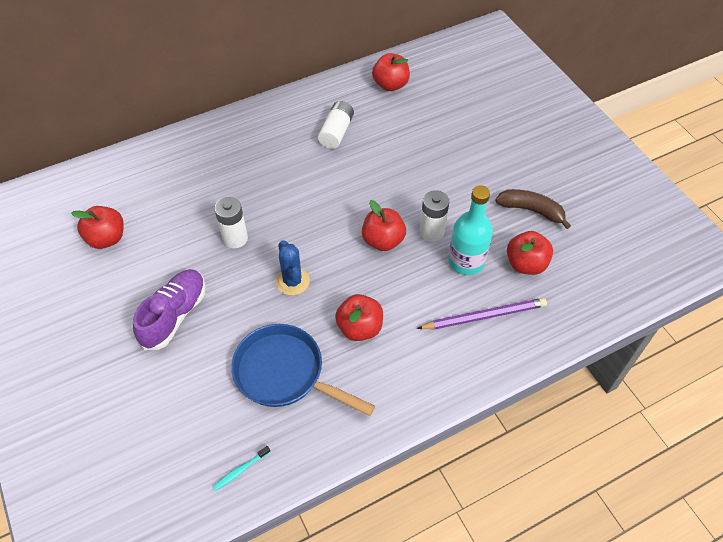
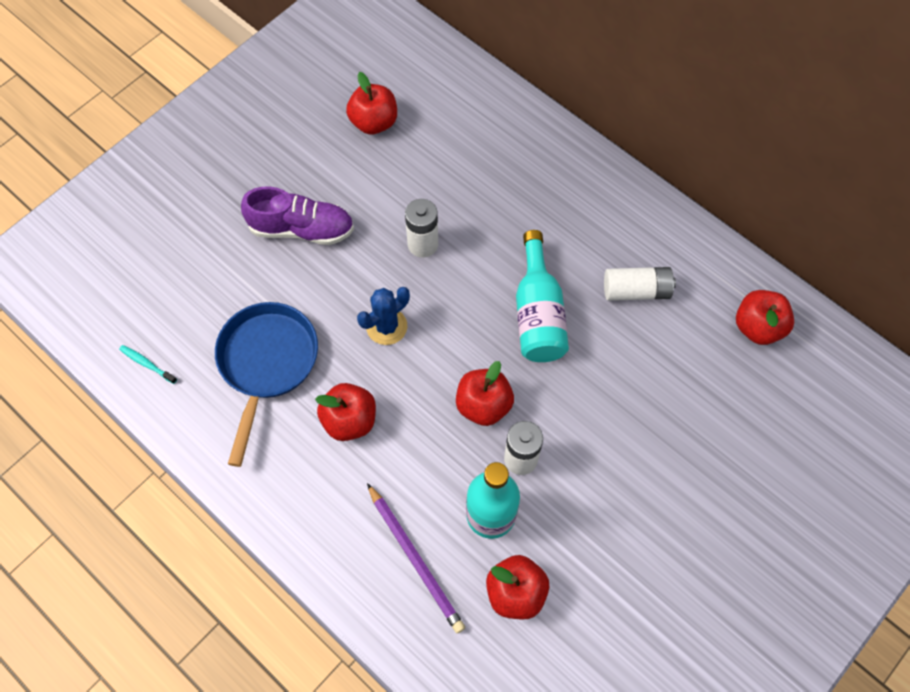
camera: 70 degrees right, 10 degrees up
(327, 188) = (538, 314): none -> turquoise bottle
(531, 210) = (610, 579): brown banana -> none

